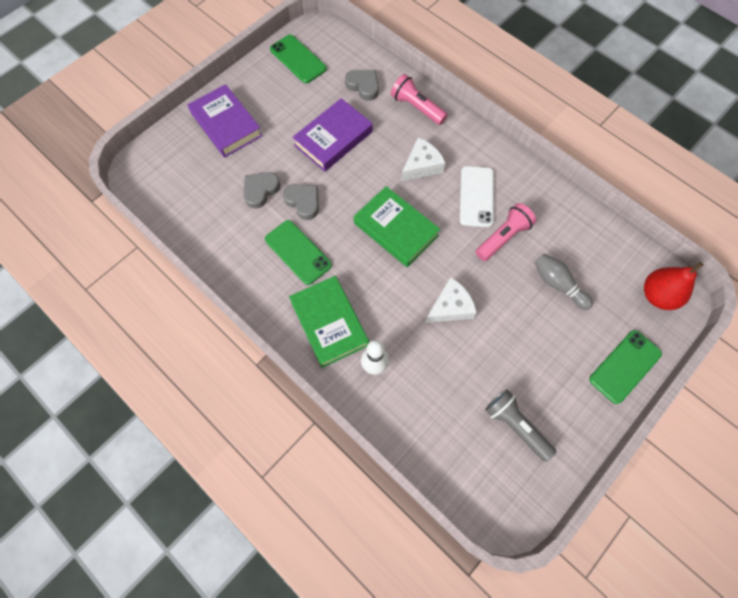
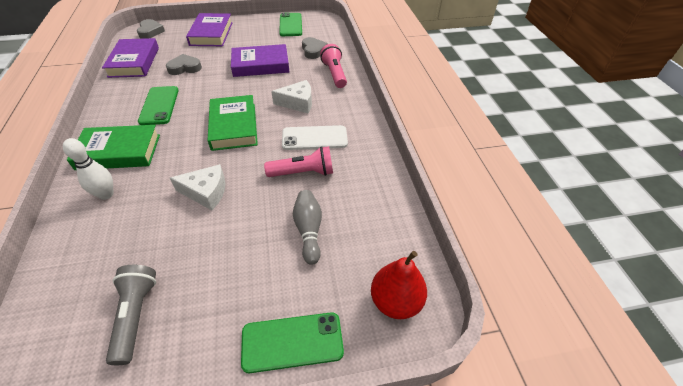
camera: 35 degrees right, 20 degrees down
(194, 217) = (134, 62): none -> purple book
(303, 202) = (199, 84): grey heart -> grey heart (150, 31)
(329, 323) = (119, 151): green book -> green book turned 75 degrees clockwise
(476, 196) = (314, 138): white phone -> white phone turned 45 degrees clockwise

